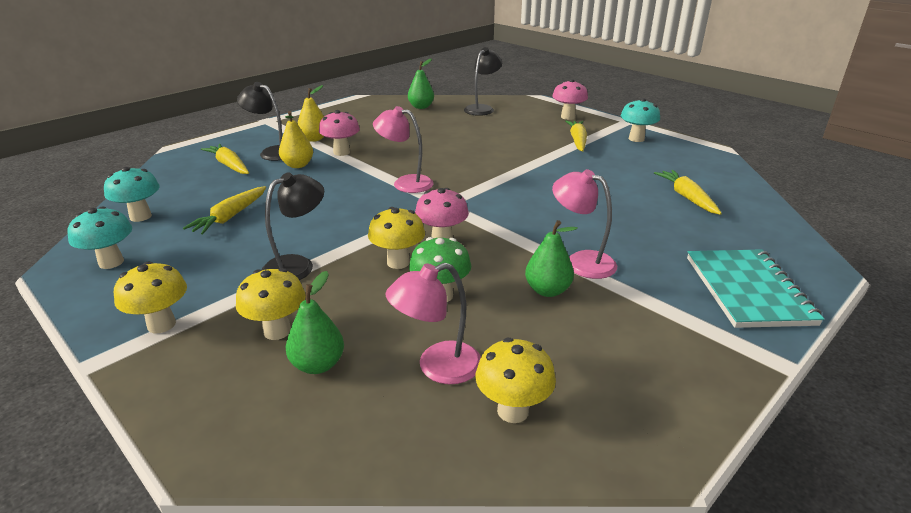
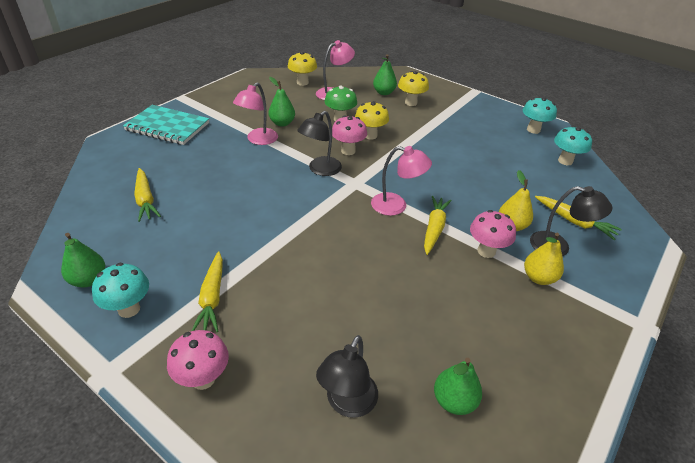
camera: 170 degrees right, 10 degrees up
(161, 324) = (465, 103): yellow mushroom -> none
(230, 217) = (504, 163): yellow carrot -> yellow carrot (434, 228)
(297, 265) = (427, 132): black lamp -> black lamp (320, 170)
(581, 261) = (258, 140): pink lamp -> pink lamp turned 90 degrees clockwise
(682, 151) = (89, 280): none -> green pear
(748, 290) = (167, 127): turquoise notebook -> turquoise notebook turned 60 degrees counterclockwise

